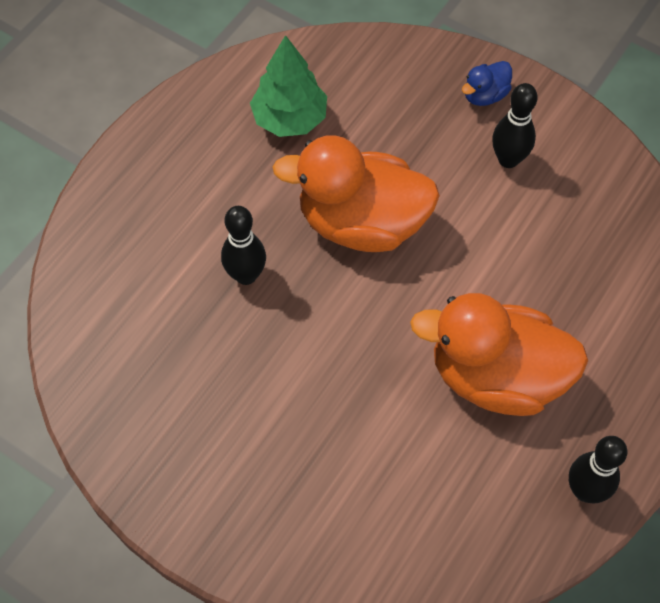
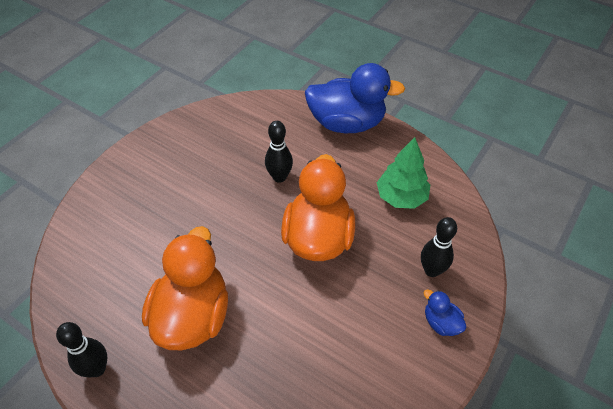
camera: 90 degrees right, 10 degrees down
(133, 180) = (347, 123): none -> blue duck
(508, 159) = (379, 336): black bowling pin -> black bowling pin (431, 270)

